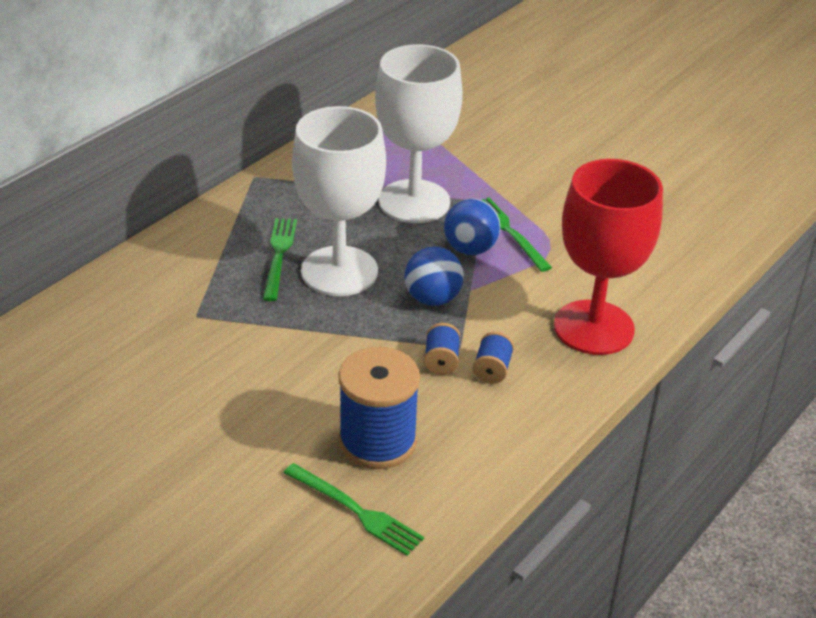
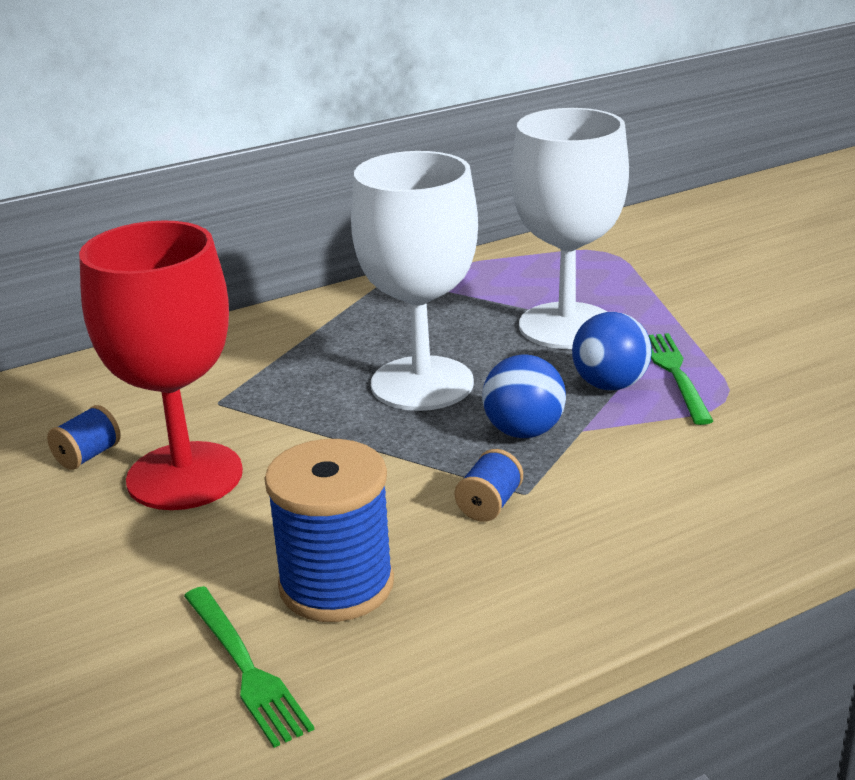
camera: 25 degrees right, 10 degrees down
(279, 255) = (360, 357): green fork -> none
(492, 370) = (555, 528): blue spool -> blue spool (88, 456)
(593, 328) = (738, 503): red goblet -> red goblet (185, 476)

